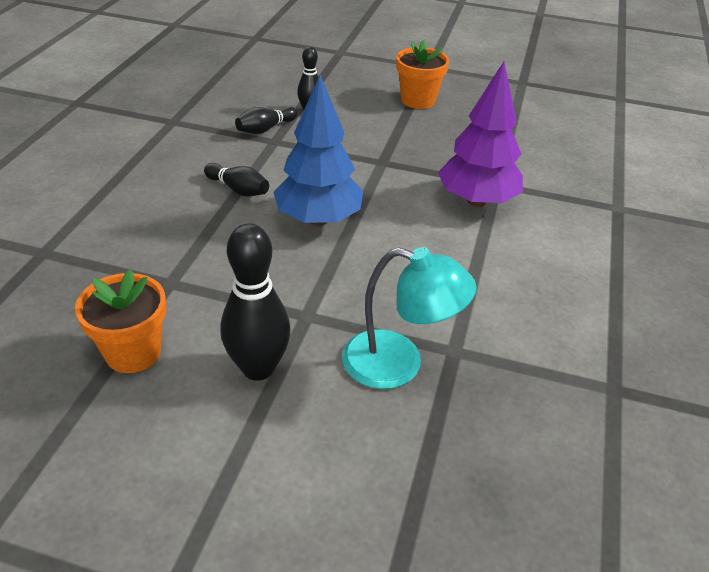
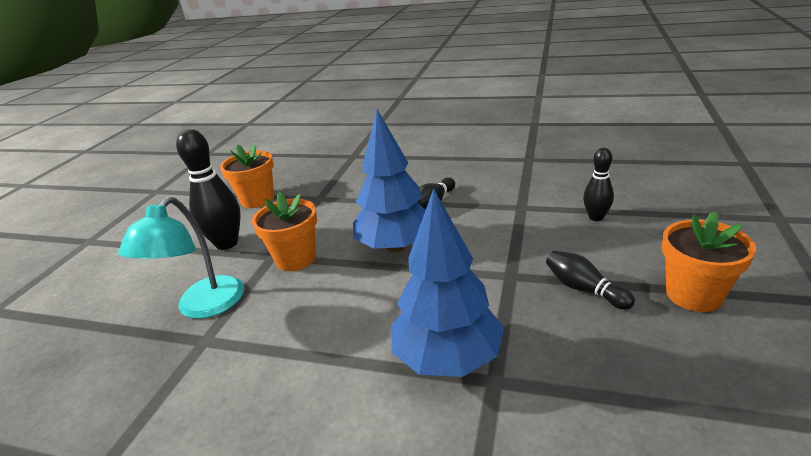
camera: 95 degrees right, 10 degrees down
(265, 129) = (541, 199): black bowling pin -> black bowling pin (584, 289)
(319, 293) = (296, 259): none -> orange flower pot
(476, 201) = (447, 358): purple tree -> blue tree

